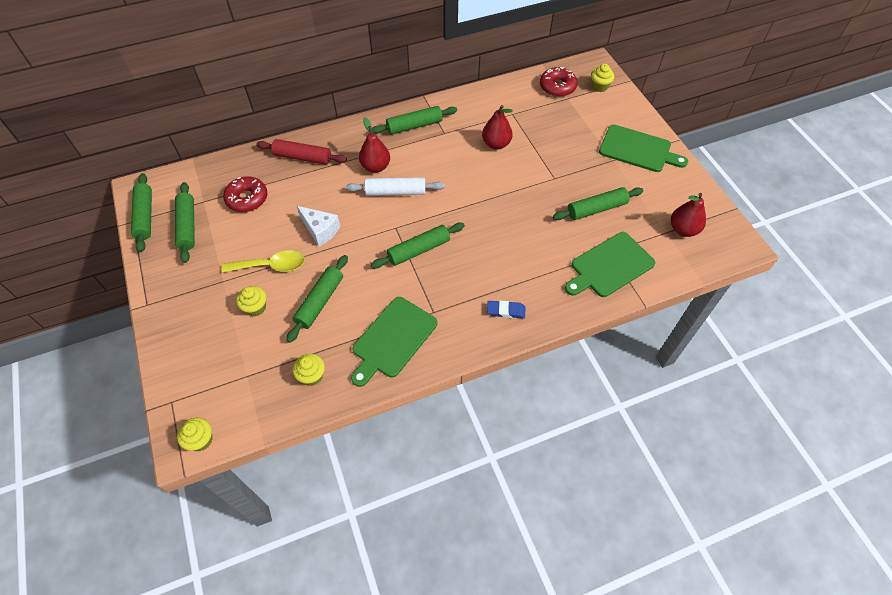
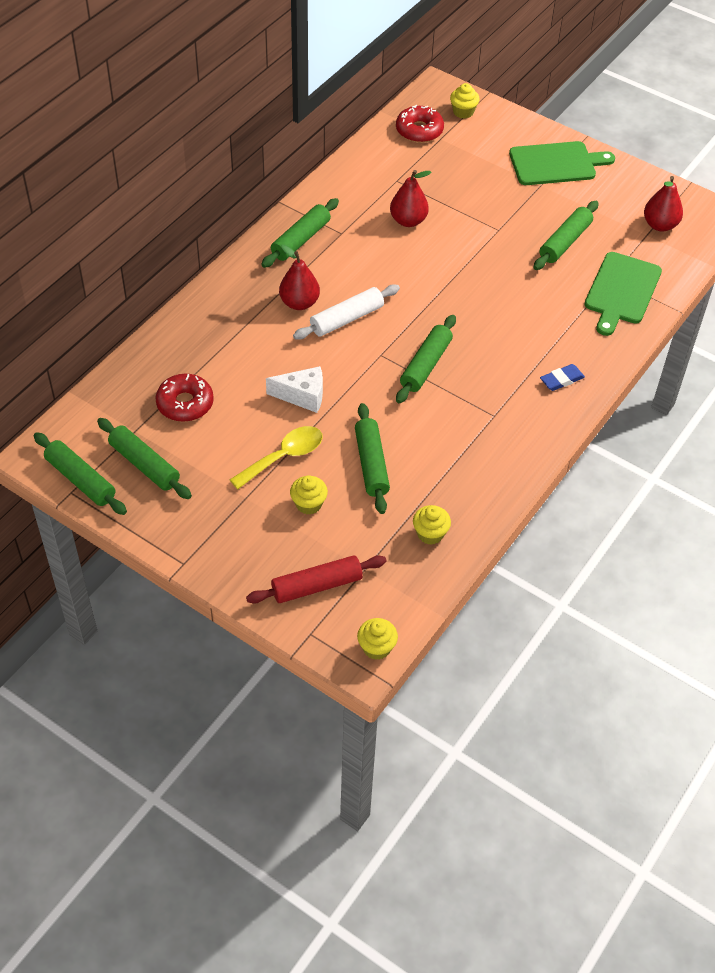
camera: 35 degrees left, 5 degrees down
(302, 157) = (205, 330): red rolling pin -> red rolling pin (317, 586)
(393, 339) = (478, 460): green cutting board -> none

